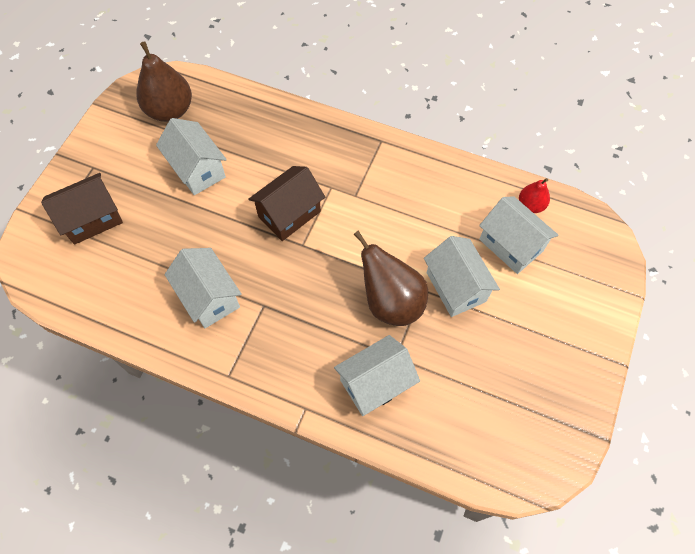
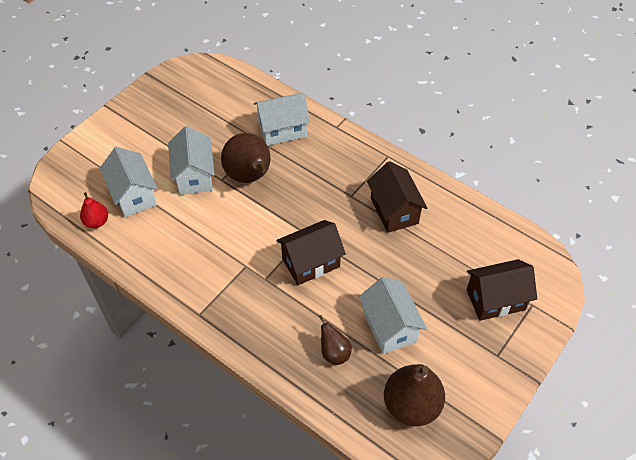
camera: 165 degrees left, 10 degrees down
(209, 297) = (394, 211): white house -> brown house
(245, 136) = (334, 353): none -> brown pear

